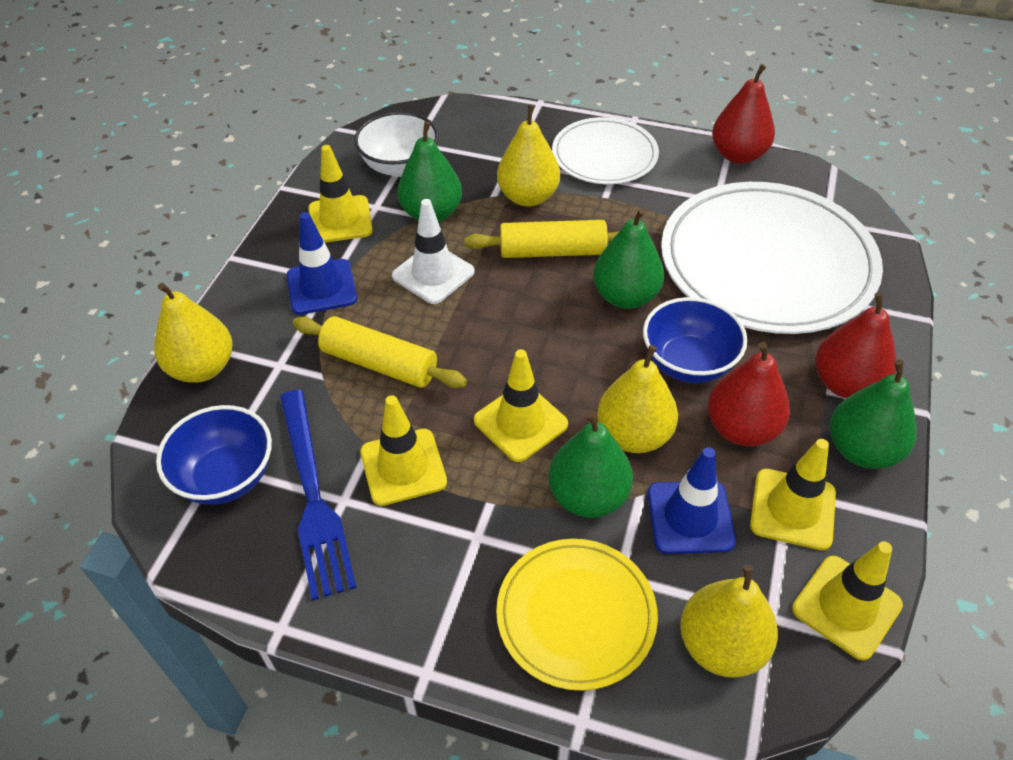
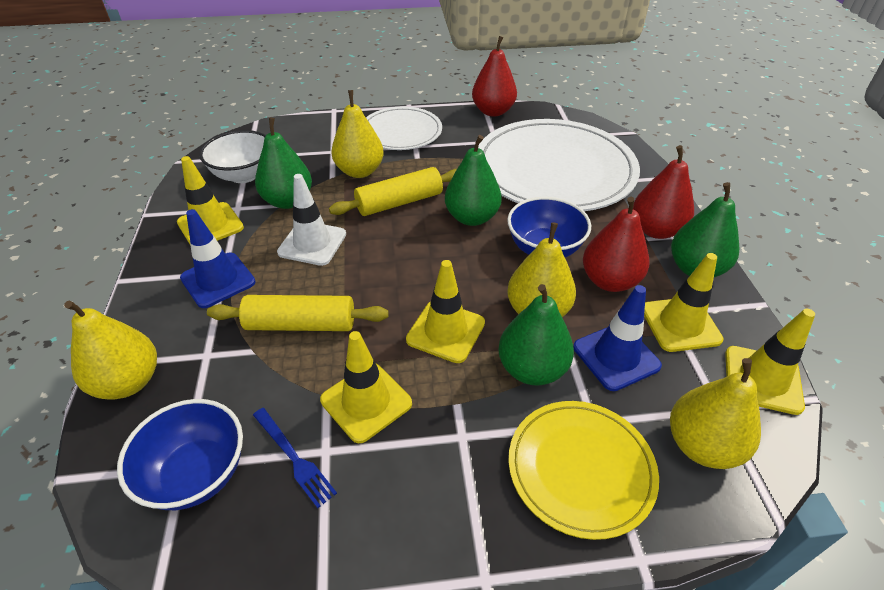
camera: 25 degrees left, 5 degrees down
(313, 495) = (294, 458): blue fork -> blue fork, size x0.53

